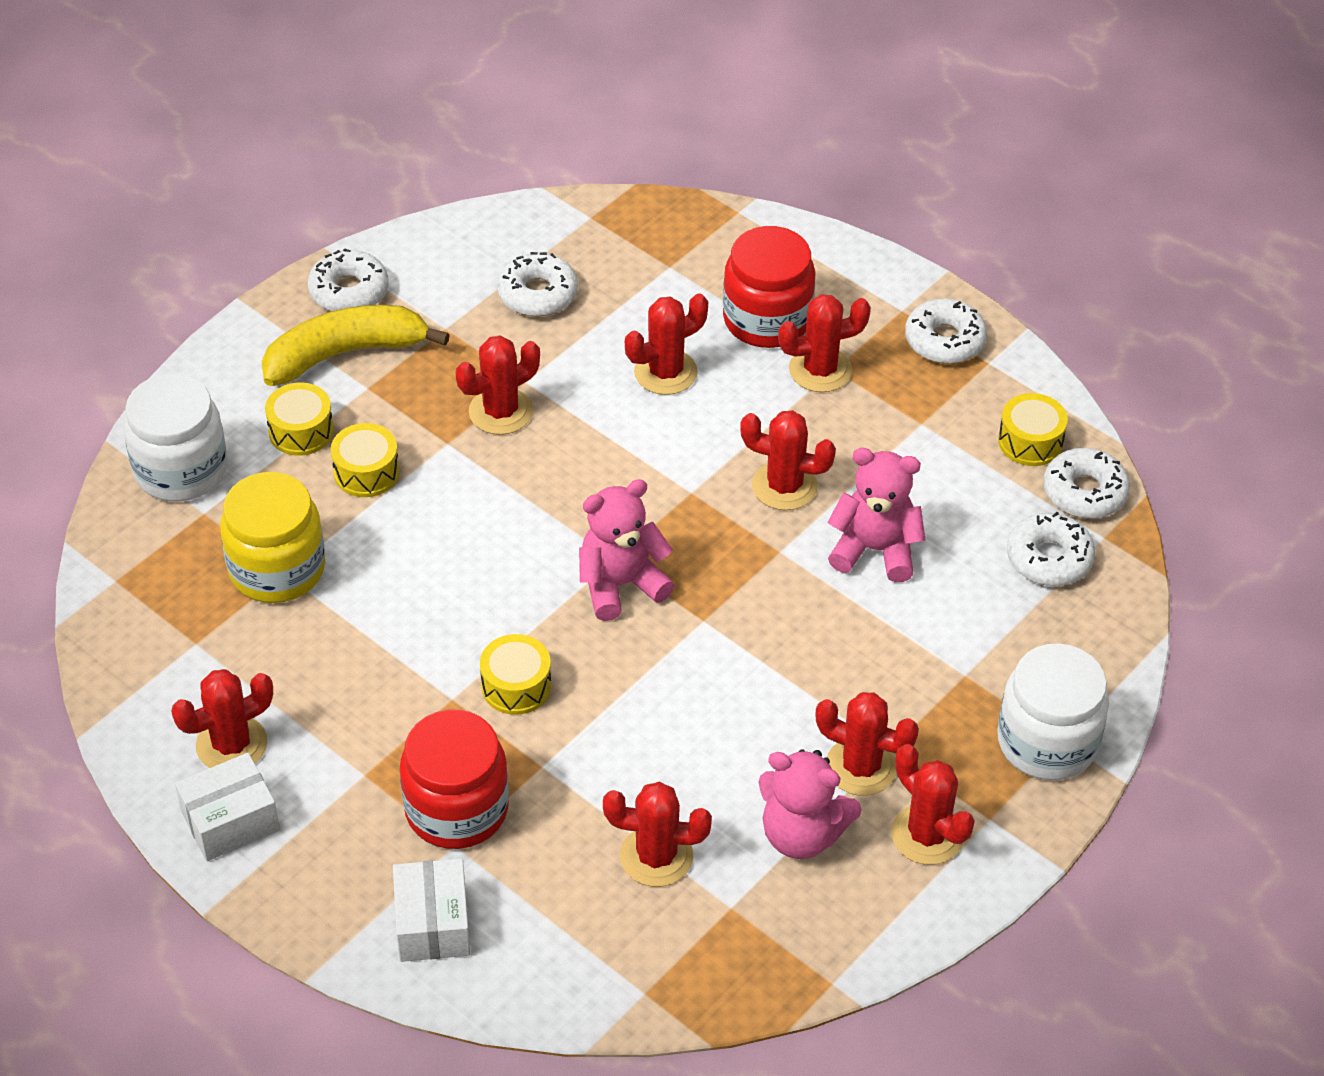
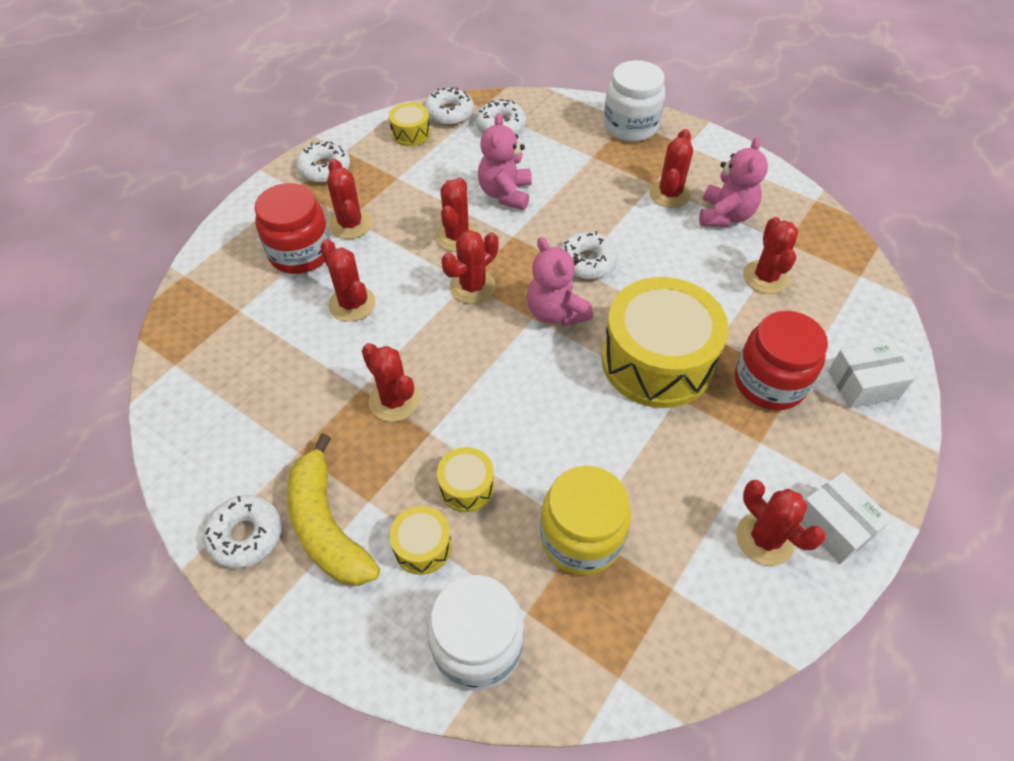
camera: 95 degrees left, 5 degrees up
(516, 686) = (657, 361): yellow drum -> yellow drum, size x2.25
(537, 294) = (262, 390): white donut -> white donut (587, 262)
(927, 835) = (706, 167): red cactus -> red cactus (472, 287)

